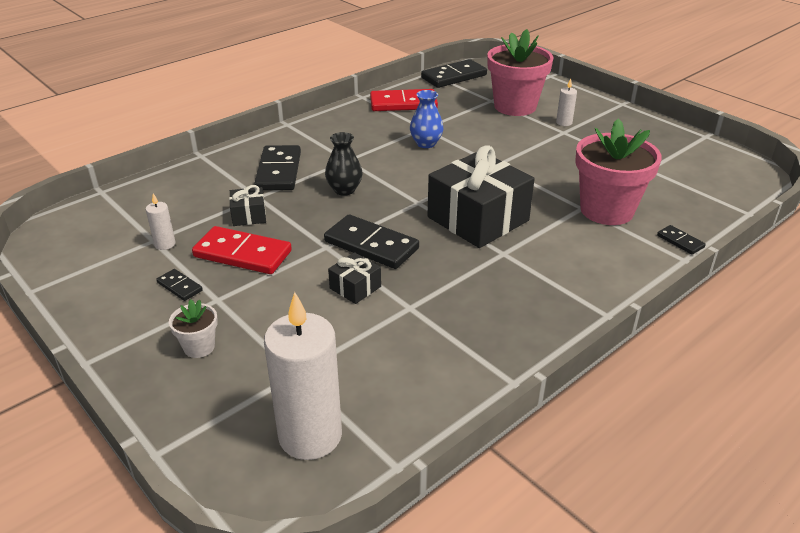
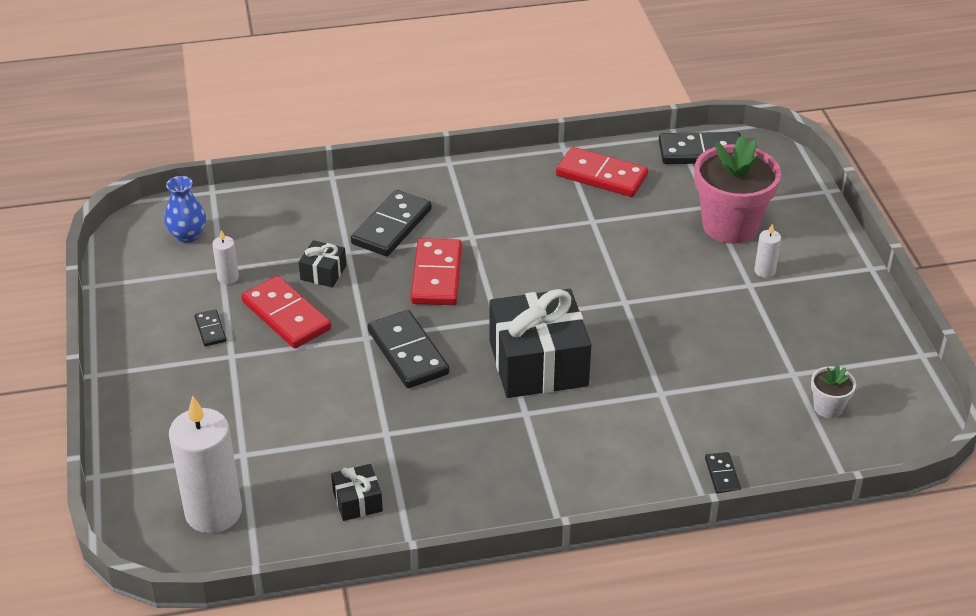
camera: 30 degrees right, 5 degrees up
(199, 347) = (186, 397): white flower pot -> white flower pot (828, 407)
(344, 190) = (437, 275): black vase -> red domino
(355, 287) = (355, 393): black gift -> black gift (357, 501)
(426, 143) = (574, 244): blue vase -> blue vase (187, 235)
(606, 210) = (684, 407): pink flower pot -> none

